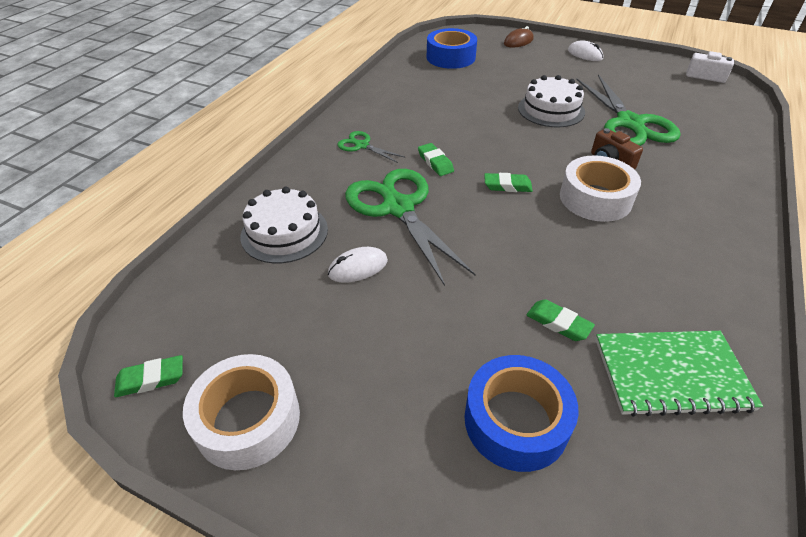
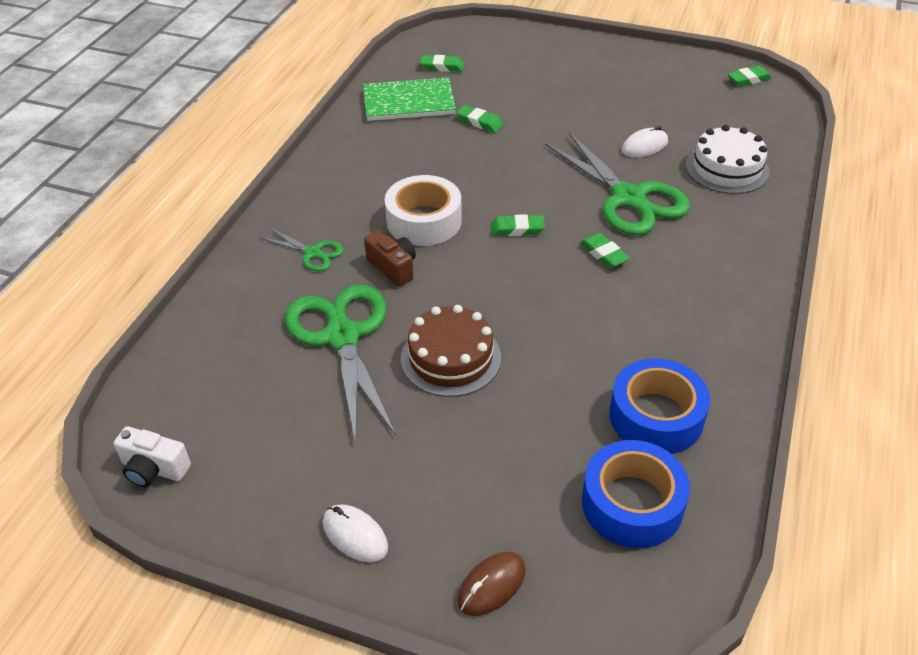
camera: 175 degrees right, 0 degrees up
(248, 419) = (673, 68): white tape -> none
(362, 145) = (703, 273): green scissors -> green scissors (313, 253)
(516, 421) = (512, 78): blue tape -> blue tape (656, 417)
(551, 110) = (451, 358): white cake -> brown cake
(644, 468) = (442, 67): none -> green eraser

